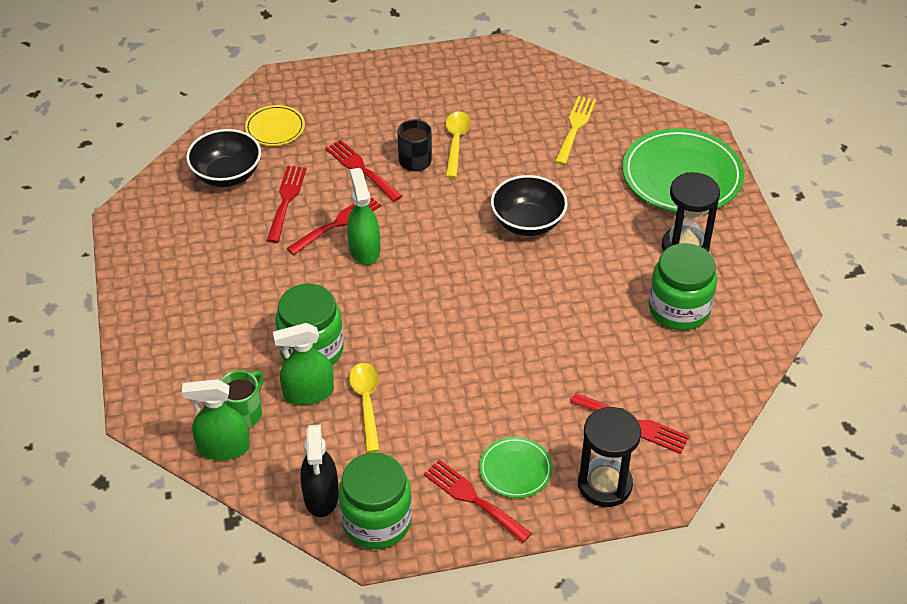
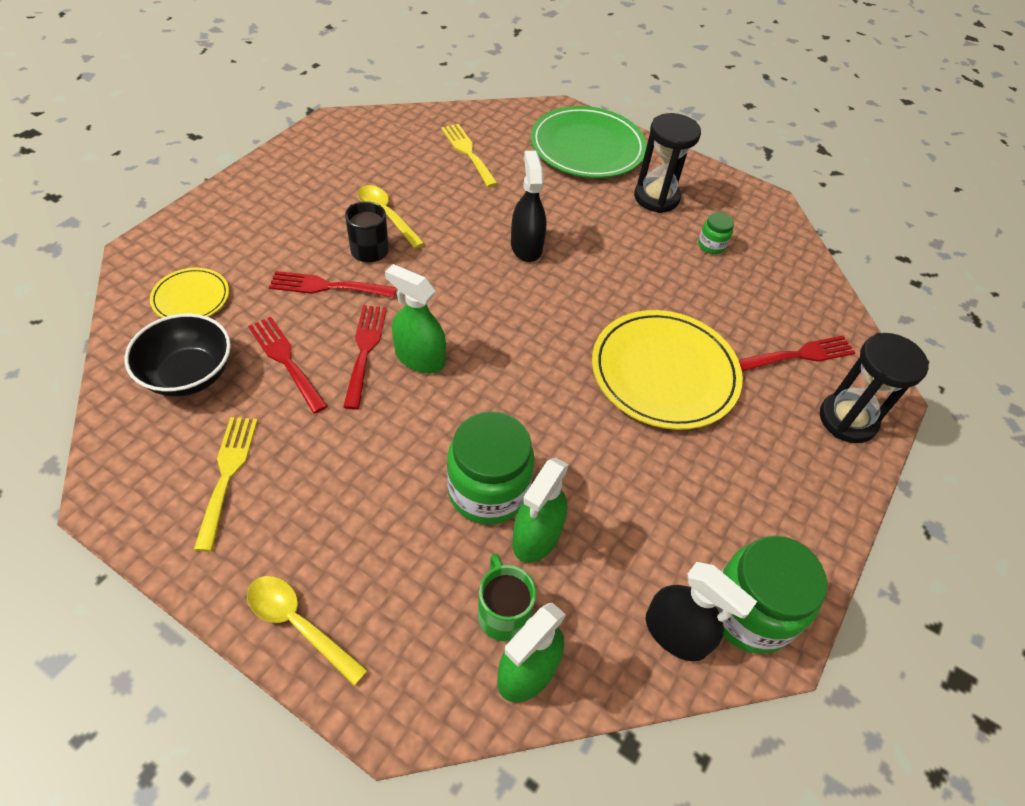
camera: 50 degrees left, 5 degrees up
(190, 243) = (227, 474): none -> yellow fork
(366, 403) = (598, 502): yellow spoon -> yellow spoon (299, 624)
(473, 498) = (786, 516): red fork -> none
(512, 365) = (664, 373): none -> yellow plate
(515, 469) = (780, 461): green plate -> none
(527, 222) = (526, 247): black bowl -> black spray bottle
(679, 309) = (711, 245): green jar -> green jar, size x0.47

